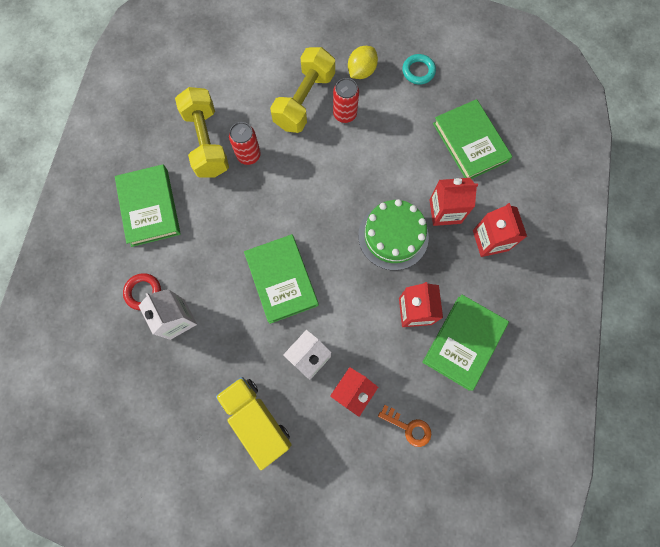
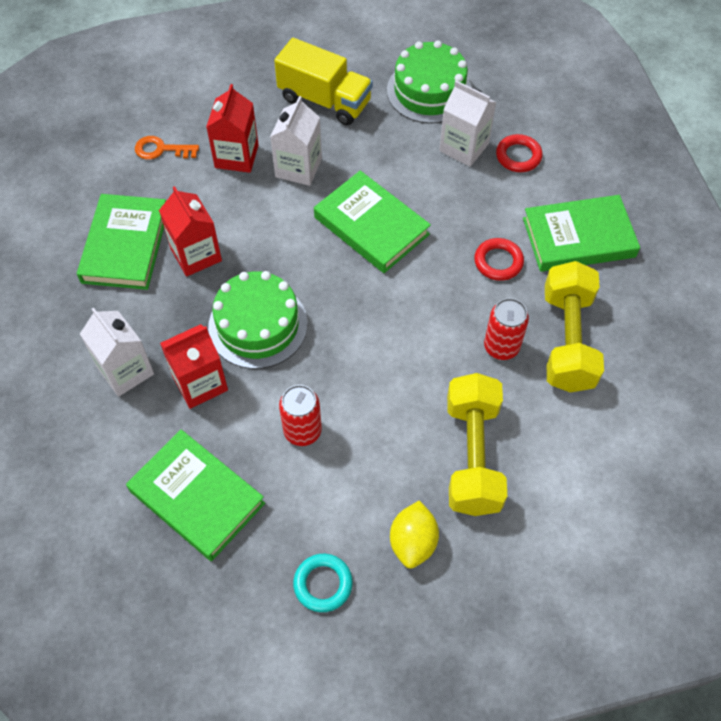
camera: 155 degrees right, 15 degrees down
(149, 207) = (578, 238): green book -> green book turned 60 degrees counterclockwise
(169, 389) = (429, 91): none -> green cake
(207, 142) = (567, 340): yellow dumbbell -> yellow dumbbell turned 45 degrees clockwise
(213, 213) = (498, 262): none -> red ring
(345, 114) = (403, 461): red can -> red can (302, 431)
(490, 240) = (125, 371): red carton -> white carton

